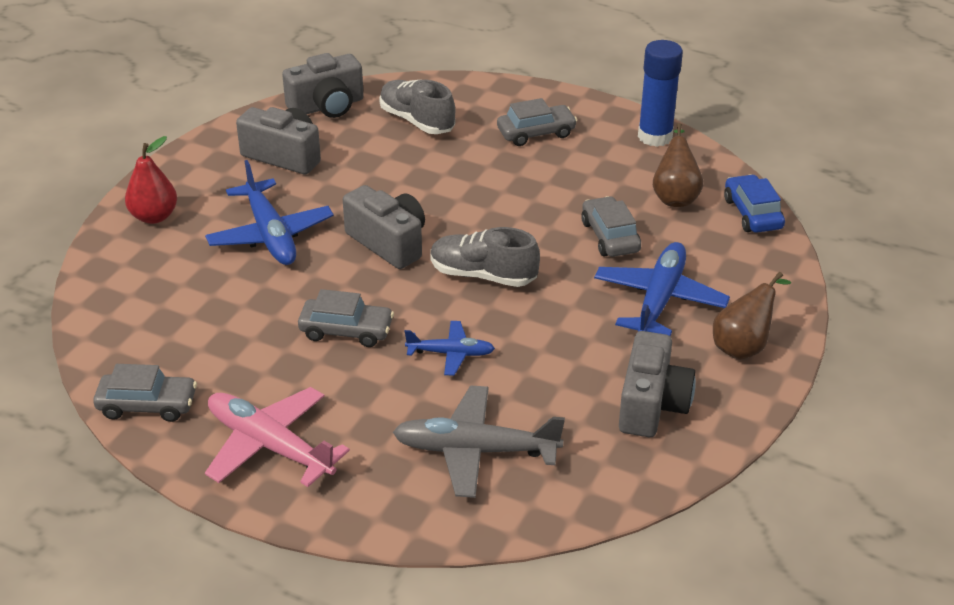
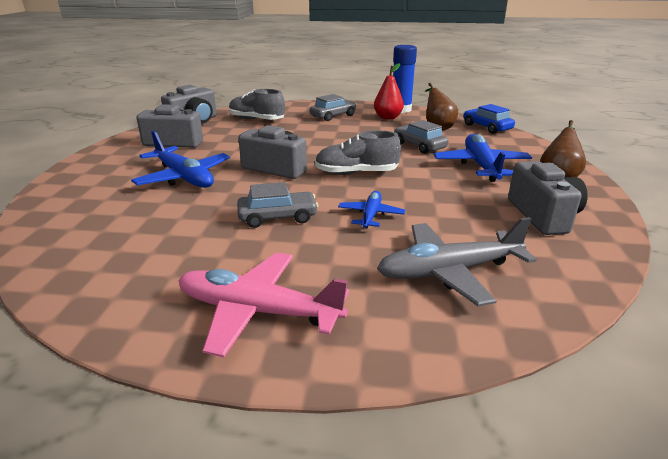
camera: 20 degrees left, 10 degrees down
(147, 405) = (109, 306): grey car -> none
(154, 216) = (81, 182): red pear -> red pear (388, 117)
(450, 353) = (371, 215): blue plane -> blue plane turned 60 degrees counterclockwise

